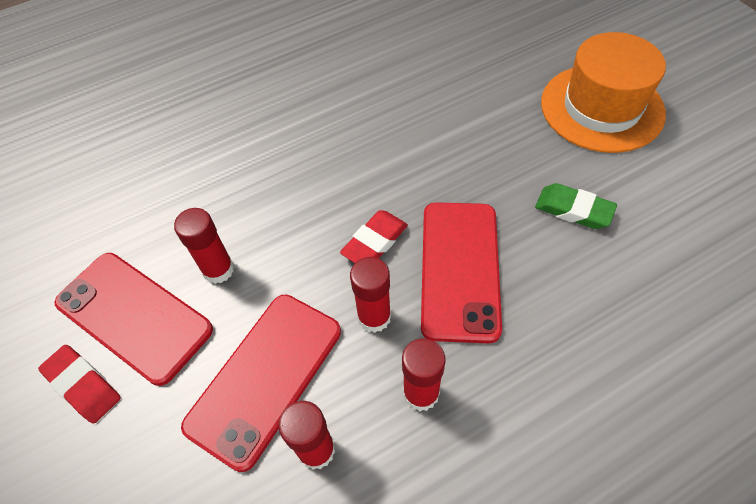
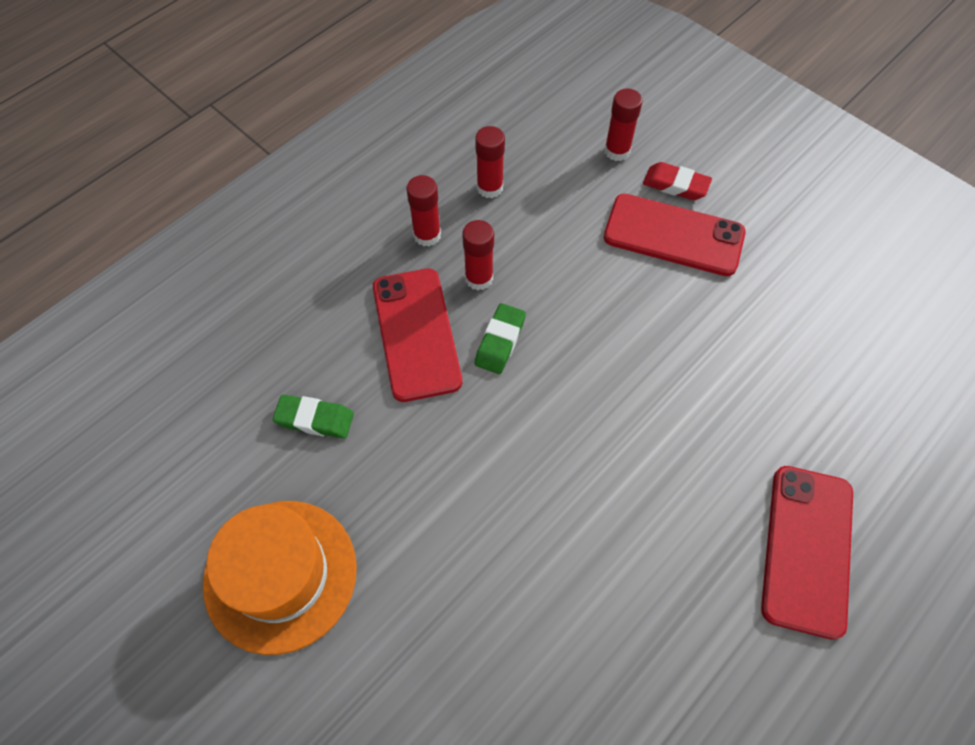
camera: 160 degrees right, 5 degrees up
(218, 270) = (628, 285): red glue stick -> red glue stick (617, 151)
(265, 377) = (546, 219): red phone -> red phone (807, 549)
(375, 242) = (500, 341): red eraser -> green eraser

